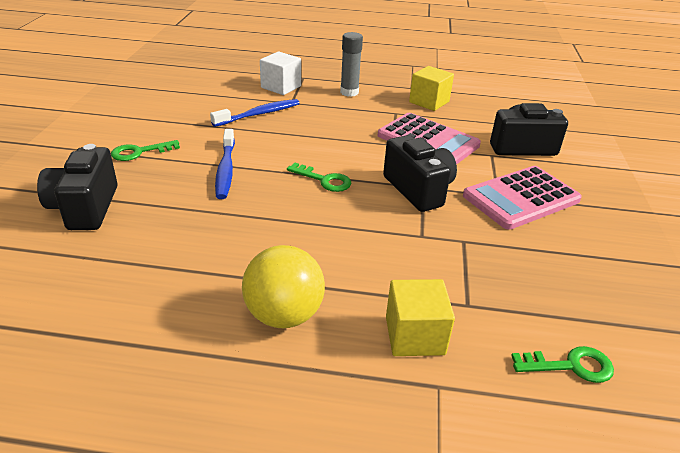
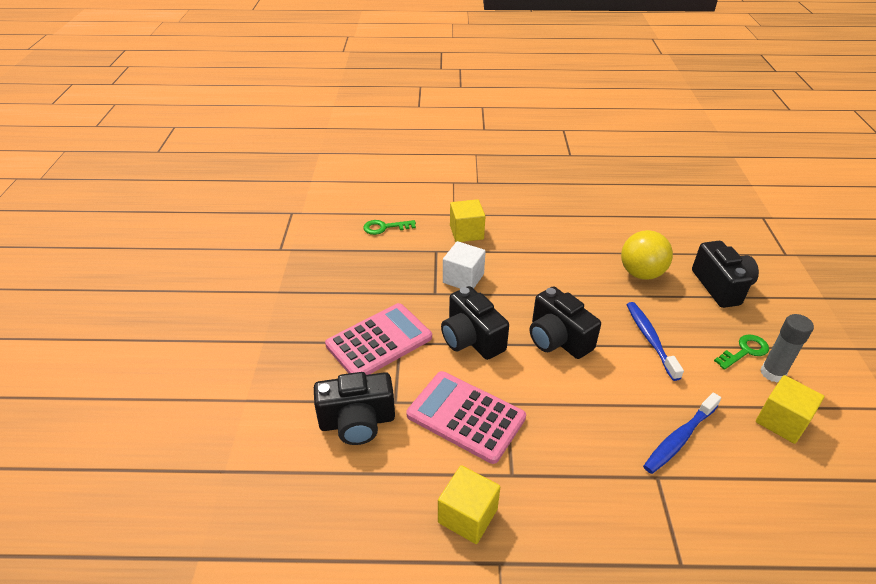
camera: 175 degrees right, 5 degrees up
(168, 113) = (781, 421): none -> yellow cube
(281, 87) = (695, 521): white cube -> white cube (463, 278)
(284, 315) = (540, 235): yellow ball -> yellow ball (641, 273)
(324, 180) = (558, 339): green key -> black camera
(349, 92) = (590, 523): grey glue stick -> grey glue stick (772, 373)

